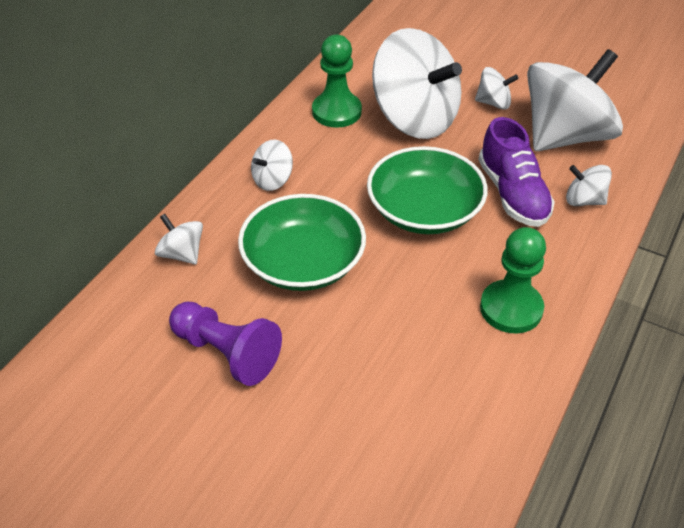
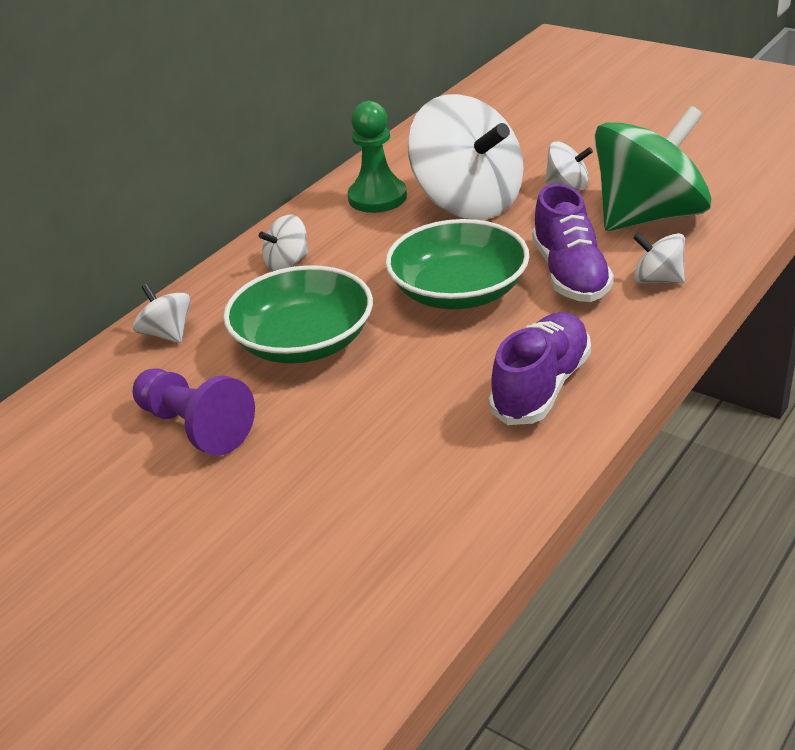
camera: 10 degrees right, 10 degrees down
(511, 308) = (541, 387): green pawn -> purple shoe
(565, 136) = (649, 216): white spinning top -> green spinning top

